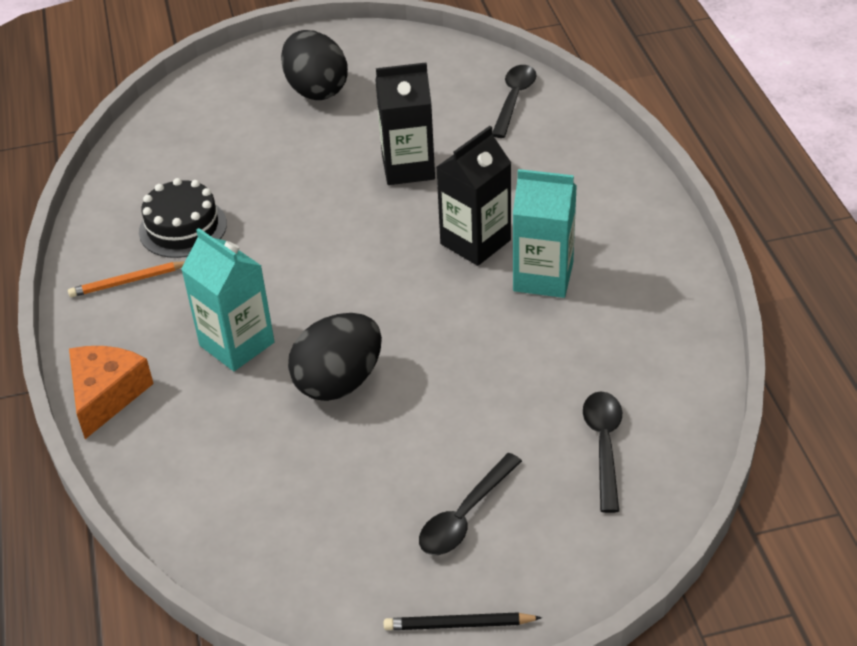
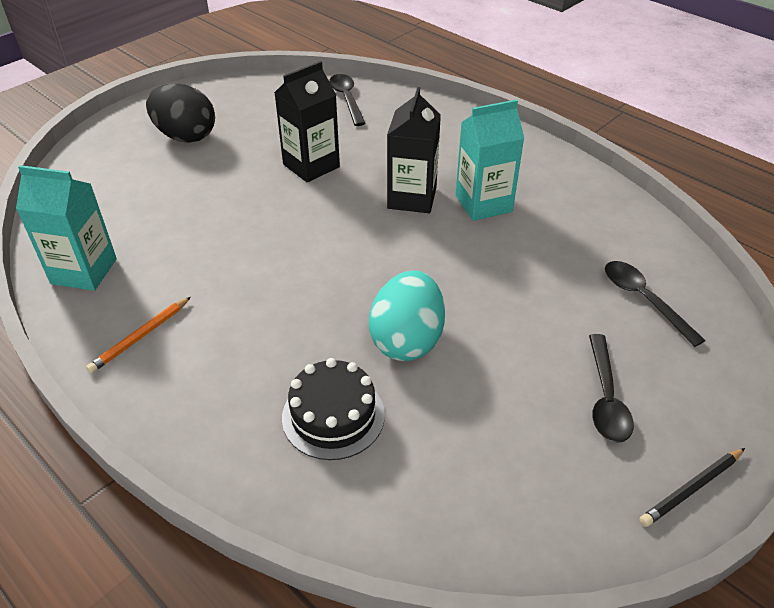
camera: 35 degrees left, 0 degrees up
(106, 395) = (204, 445): orange cheese -> none
(183, 228) = (156, 273): black cake -> black cake (333, 416)
(237, 344) = (291, 347): turquoise carton -> turquoise carton (84, 271)
(339, 382) = (407, 340): black egg -> turquoise egg

